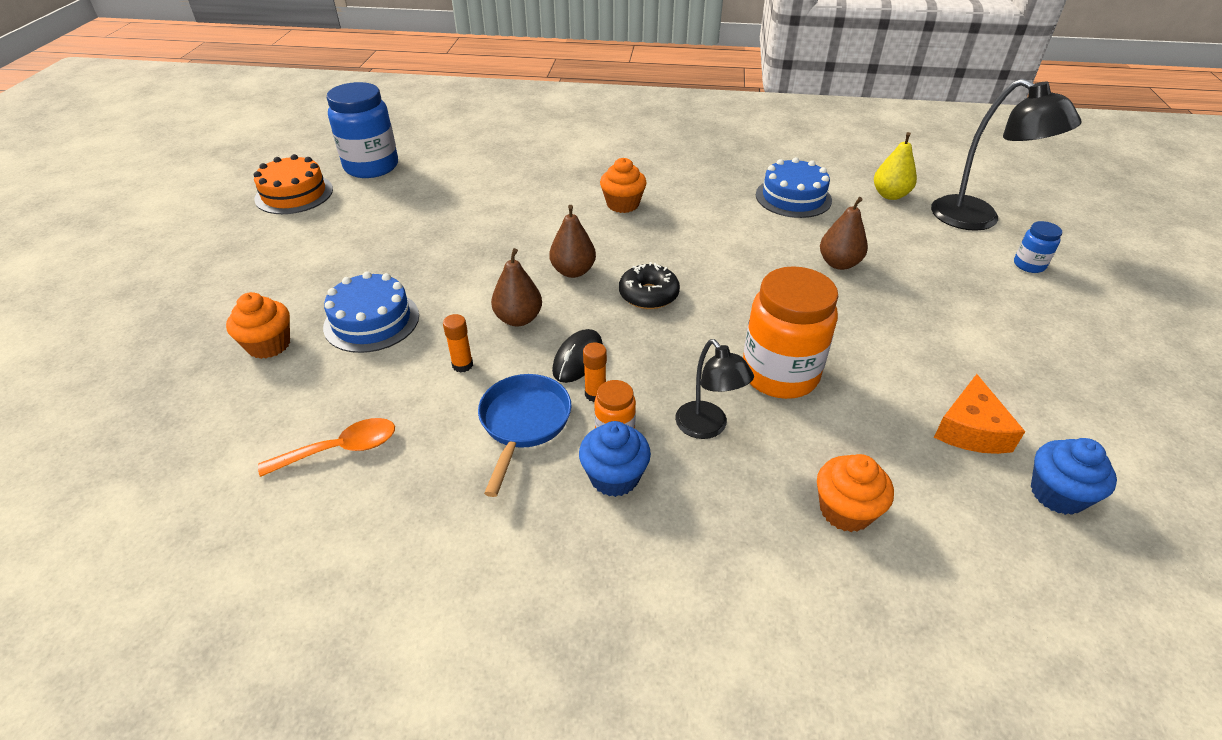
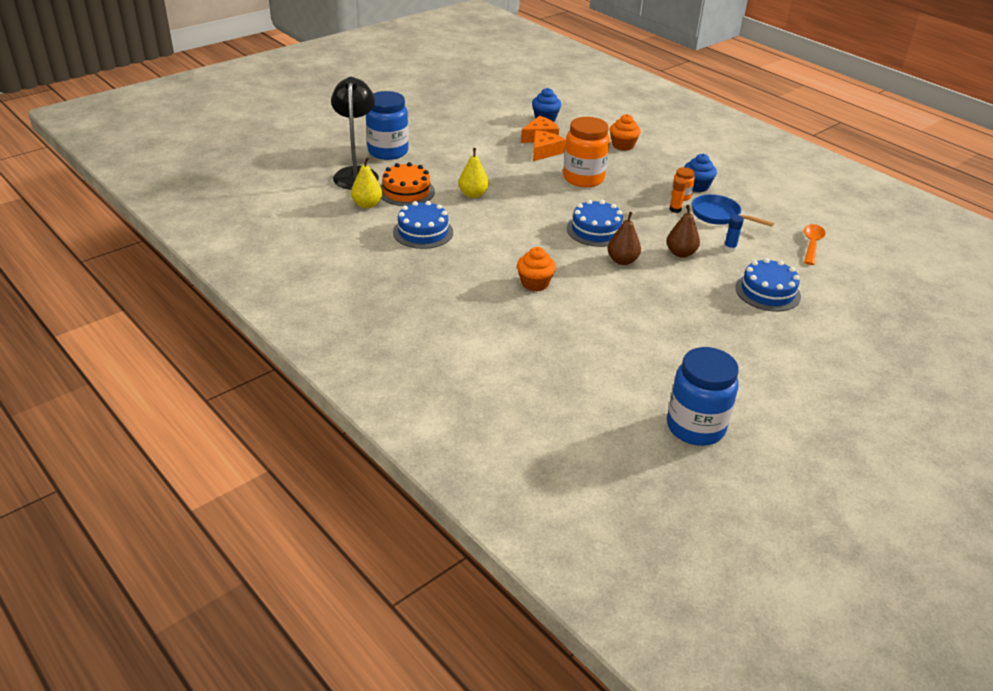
camera: 140 degrees left, 5 degrees down
(269, 345) = (837, 308): orange cupcake -> none
(294, 194) = (783, 430): orange cake -> orange cake (406, 191)
(340, 449) = (811, 244): orange spoon -> orange spoon turned 90 degrees clockwise
(462, 365) = (730, 248): orange glue stick -> blue glue stick
(523, 424) = (719, 215): blue pan -> blue pan turned 75 degrees clockwise
(578, 359) = (668, 224): black mouse -> none
(648, 295) = (596, 230): black donut -> blue cake
(707, 428) = (640, 180): black lamp -> none
(839, 263) = (473, 194): brown pear -> yellow pear
(908, 397) = (544, 151): none -> orange cheese
(1029, 265) = (388, 152): blue jar -> blue jar, size x2.12

